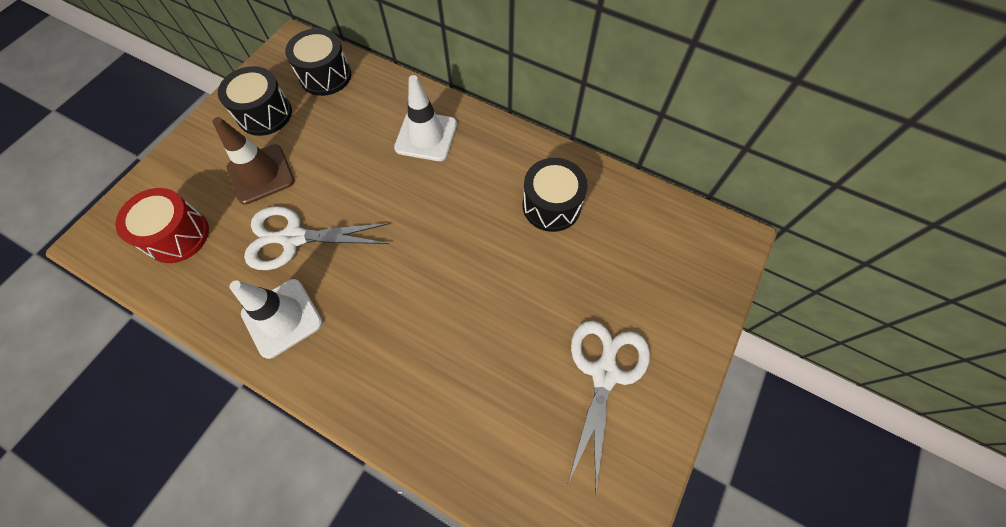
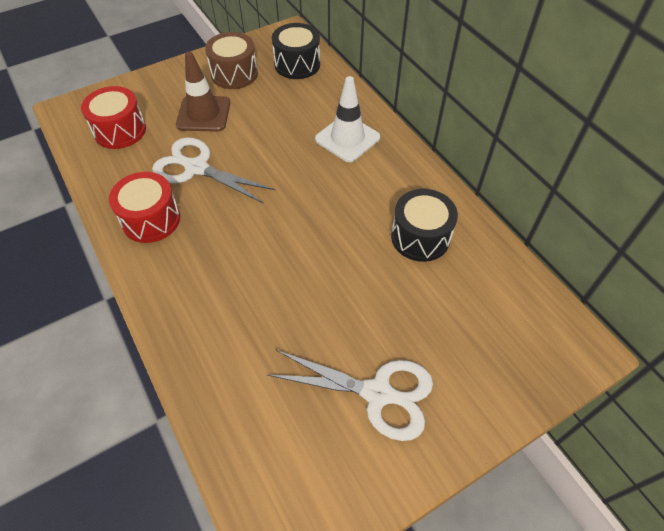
camera: 30 degrees right, 10 degrees down
(264, 114) = (234, 74): black drum -> brown drum
(282, 318) = (151, 219): white traffic cone -> red drum
(605, 372) = (379, 394): white scissors -> white scissors turned 60 degrees clockwise

